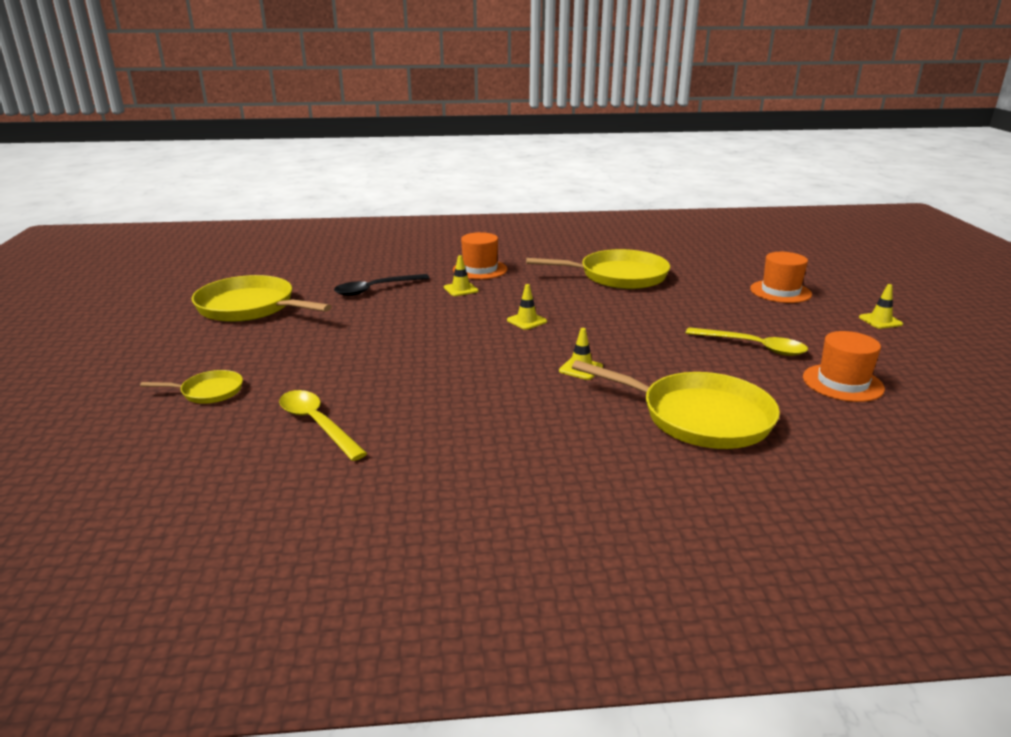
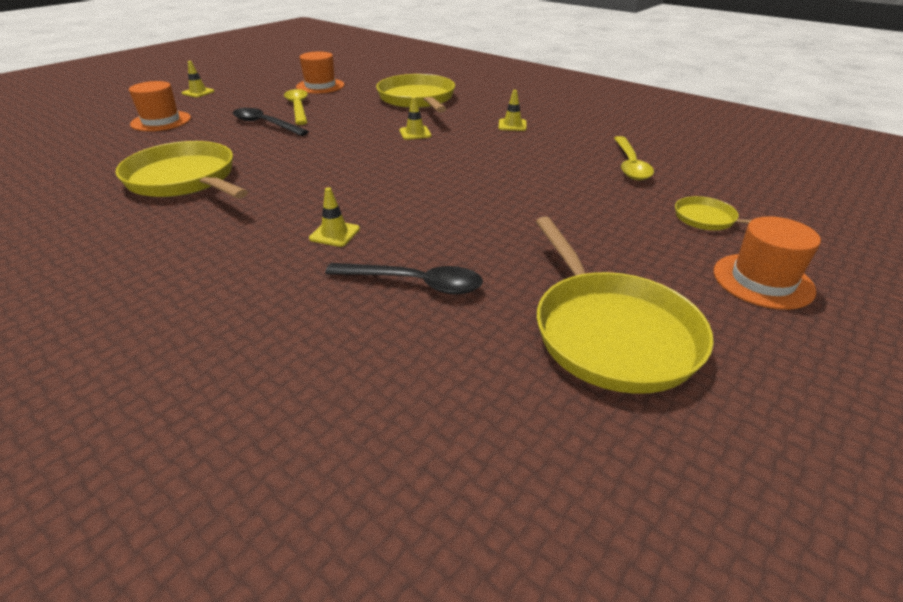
camera: 135 degrees left, 10 degrees up
(480, 269) = (249, 255): orange hat -> orange hat (762, 281)
(526, 321) = (365, 174): yellow traffic cone -> yellow traffic cone (512, 125)
(712, 321) = (265, 124): none -> black spoon

